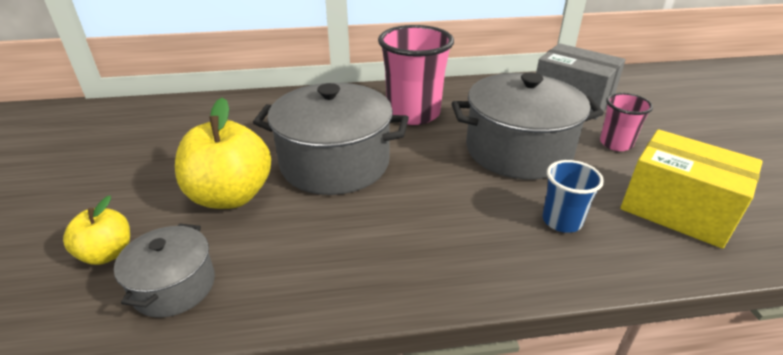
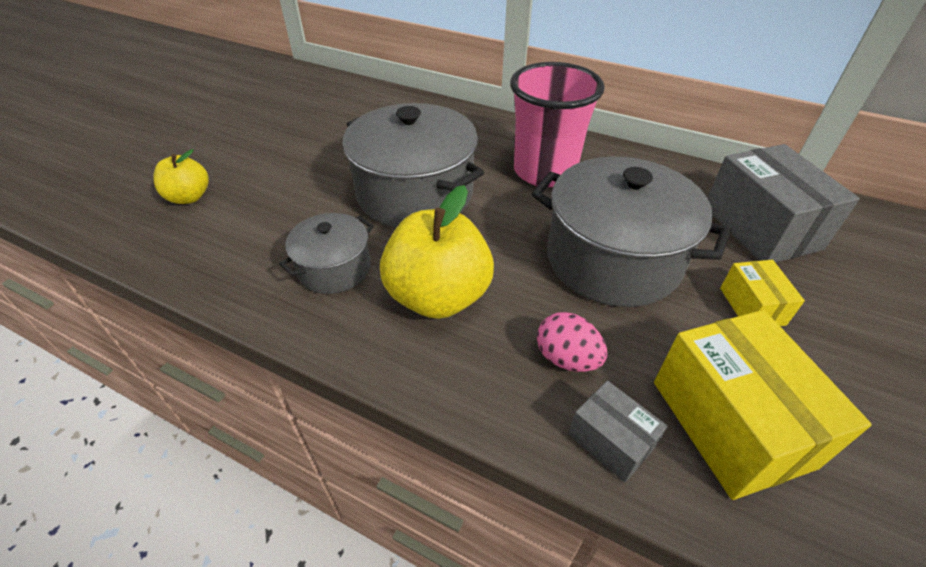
camera: 35 degrees right, 10 degrees up
(174, 286) = (202, 244): grey pot -> grey pot (334, 268)
(231, 196) = (306, 188): yellow apple -> yellow apple (438, 296)
(562, 221) = (567, 358): blue cup -> pink egg
(615, 144) = (752, 306): pink cup -> yellow box
(638, 254) = (611, 441): none -> grey box

